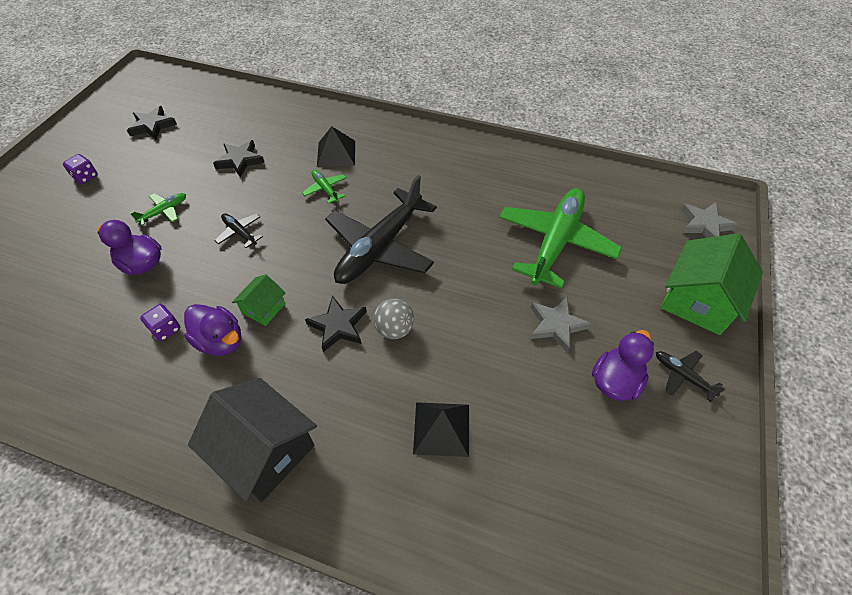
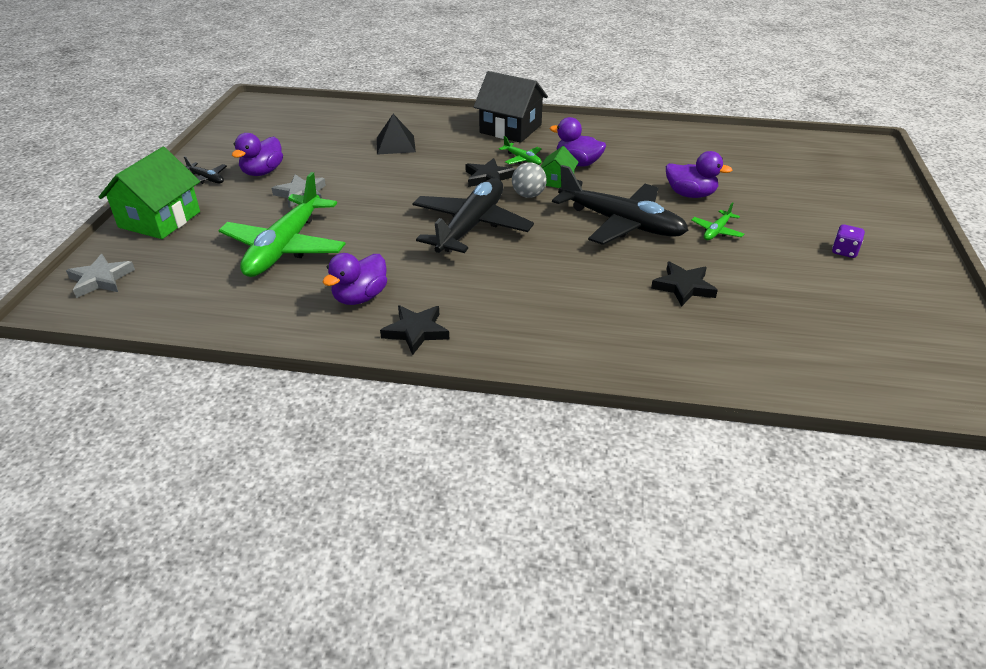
camera: 170 degrees right, 15 degrees down
(152, 126) = (848, 316): black star -> black star (416, 331)
(165, 329) = (626, 164): purple dice -> none
(240, 233) = (620, 223): black plane -> black plane, size x2.37
(325, 189) = (555, 268): green plane -> green plane (522, 159)
(336, 153) = (565, 309): black pyramid -> none
(394, 329) = (440, 180): grey ball -> grey ball (528, 195)
(484, 181) = (360, 297): none -> purple duck

